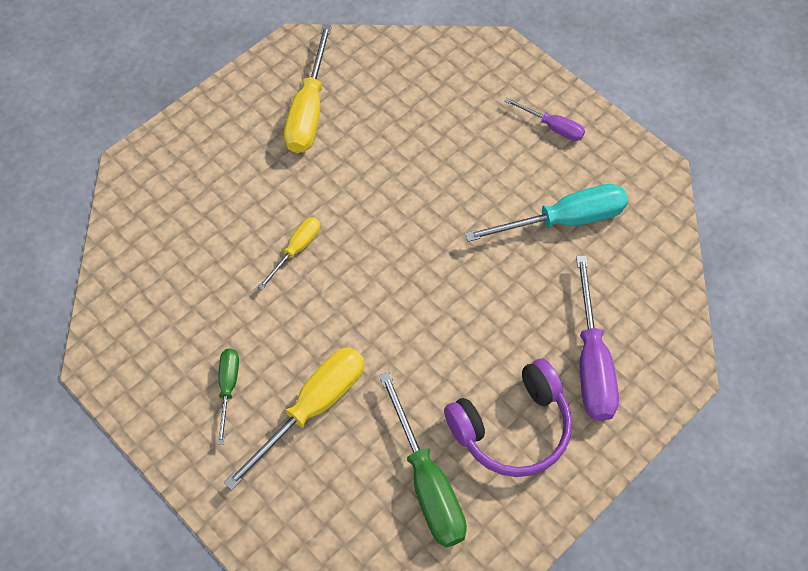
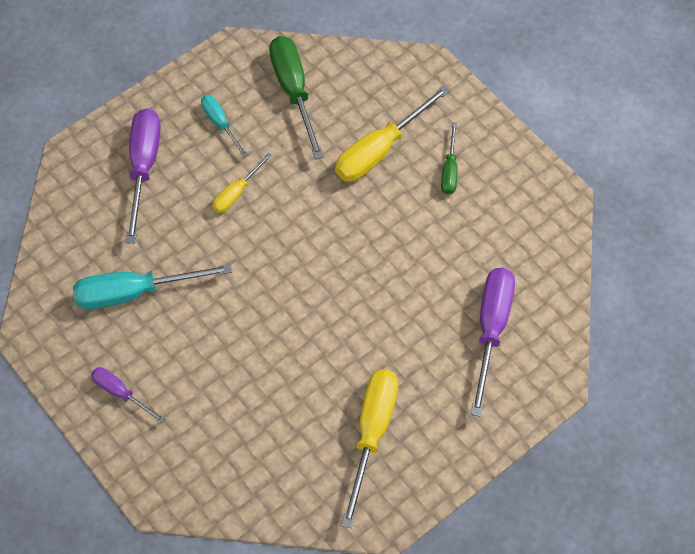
camera: 175 degrees left, 0 degrees up
(190, 211) = (491, 330): none -> purple screwdriver
(296, 249) = (389, 284): yellow screwdriver -> yellow screwdriver (236, 193)
(512, 428) = (220, 124): purple headphones -> turquoise screwdriver

